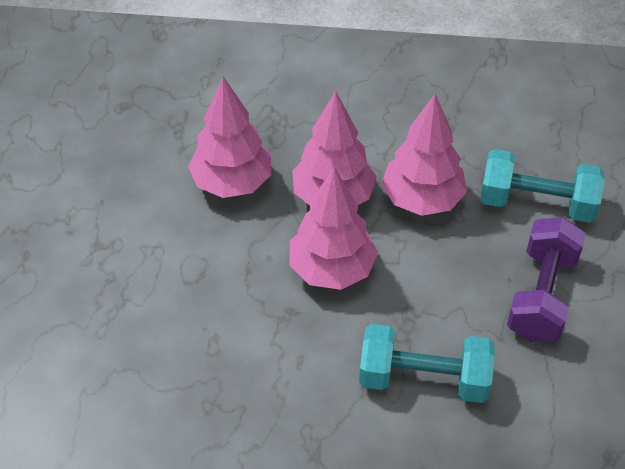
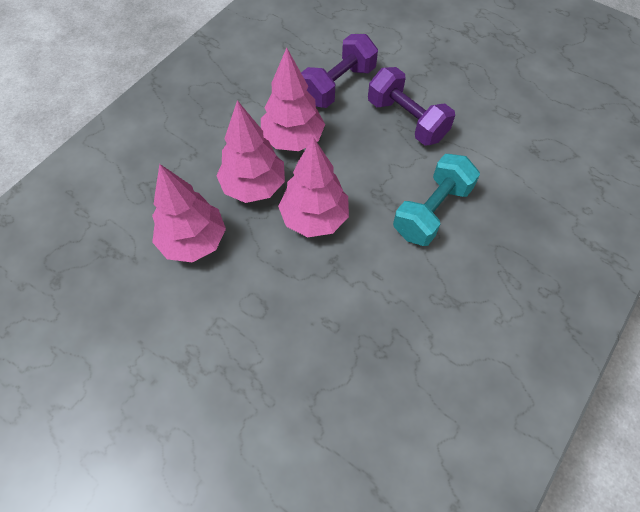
camera: 60 degrees left, 10 degrees up
(537, 203) = (338, 85): turquoise dumbbell -> purple dumbbell

